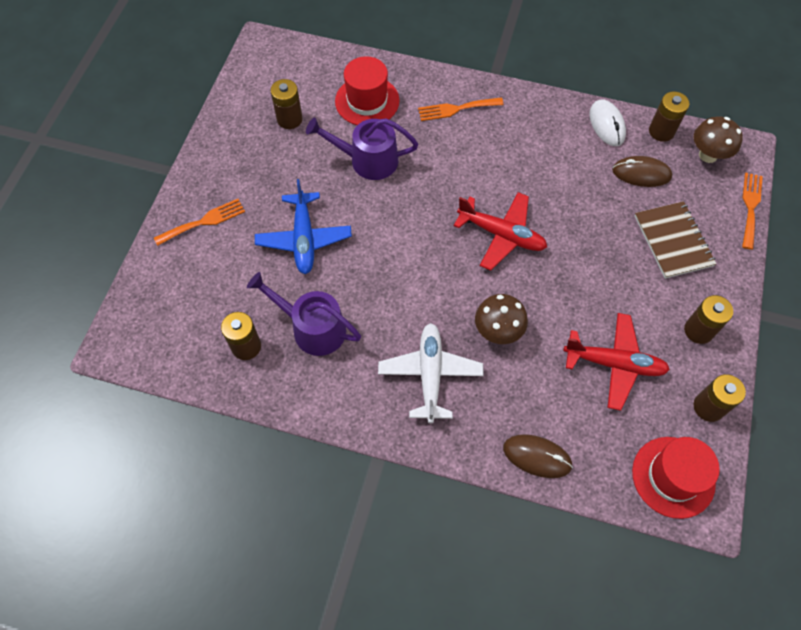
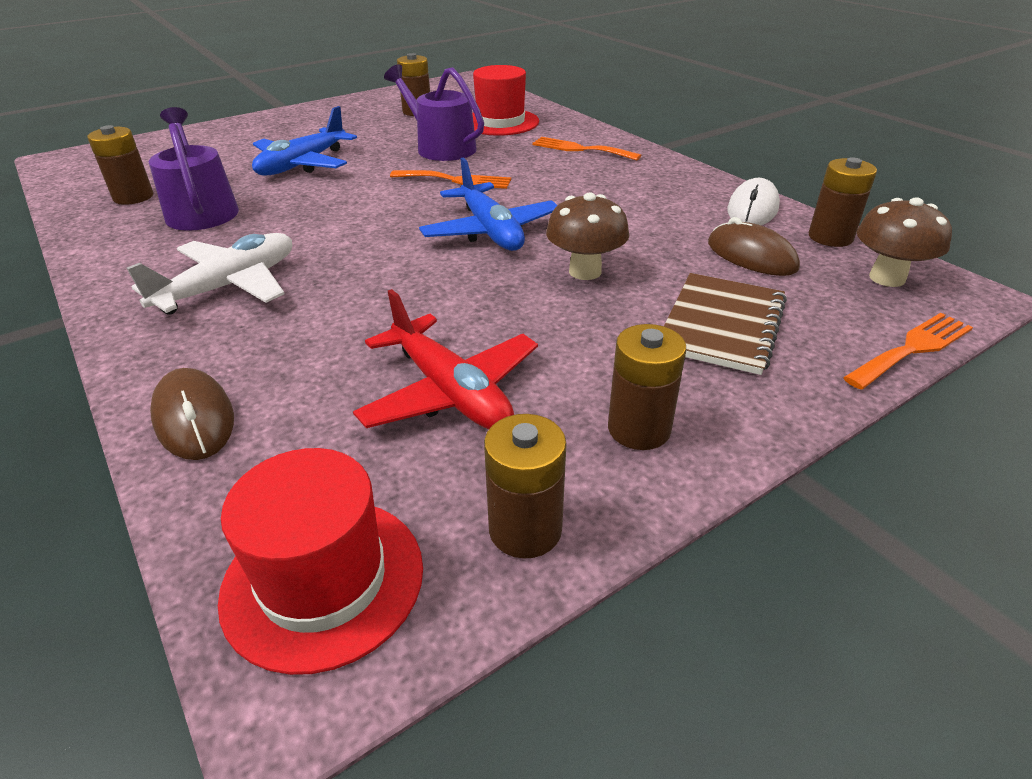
camera: 40 degrees right, 25 degrees down
(204, 221) = (251, 132): orange fork -> orange fork (456, 180)
(498, 331) = (358, 291): brown mushroom -> brown mushroom (585, 271)
(501, 235) = (490, 231): red plane -> blue plane

